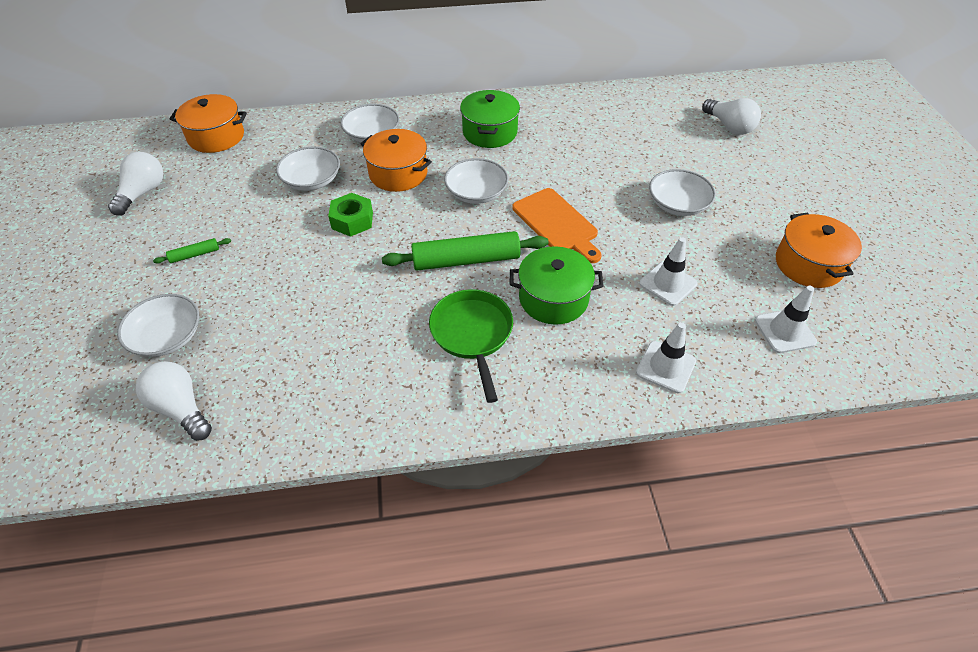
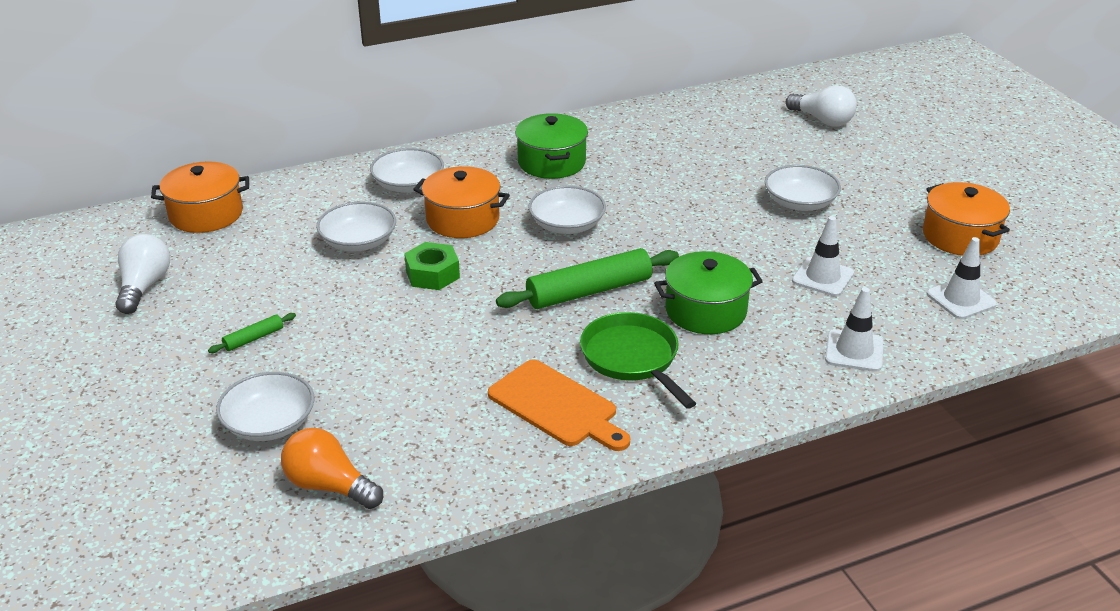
camera: 15 degrees left, 15 degrees down
(181, 408) = (329, 486): white light bulb -> orange light bulb
(557, 223) = (675, 240): orange cutting board -> orange cutting board (556, 406)

